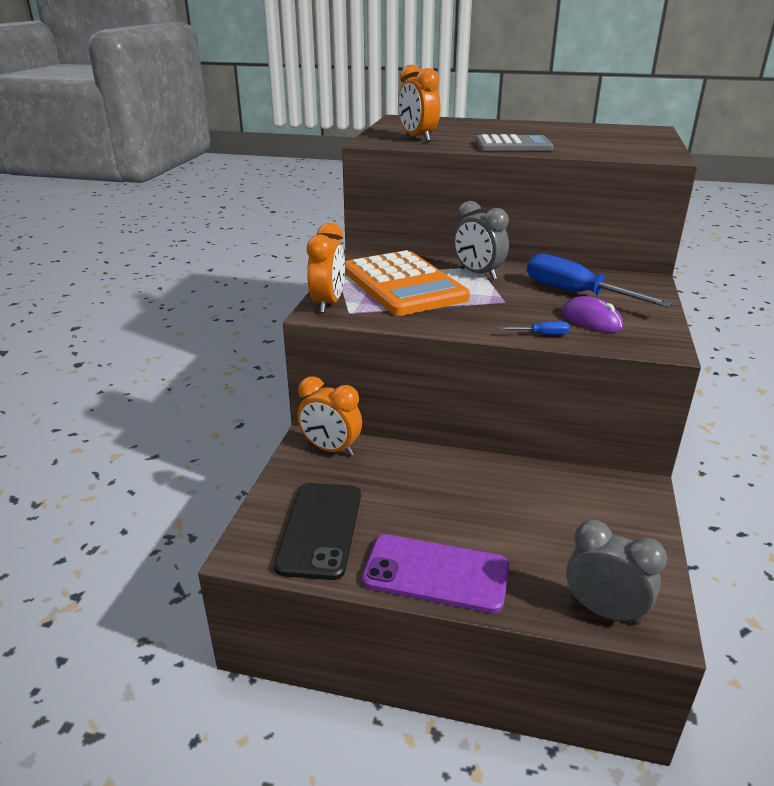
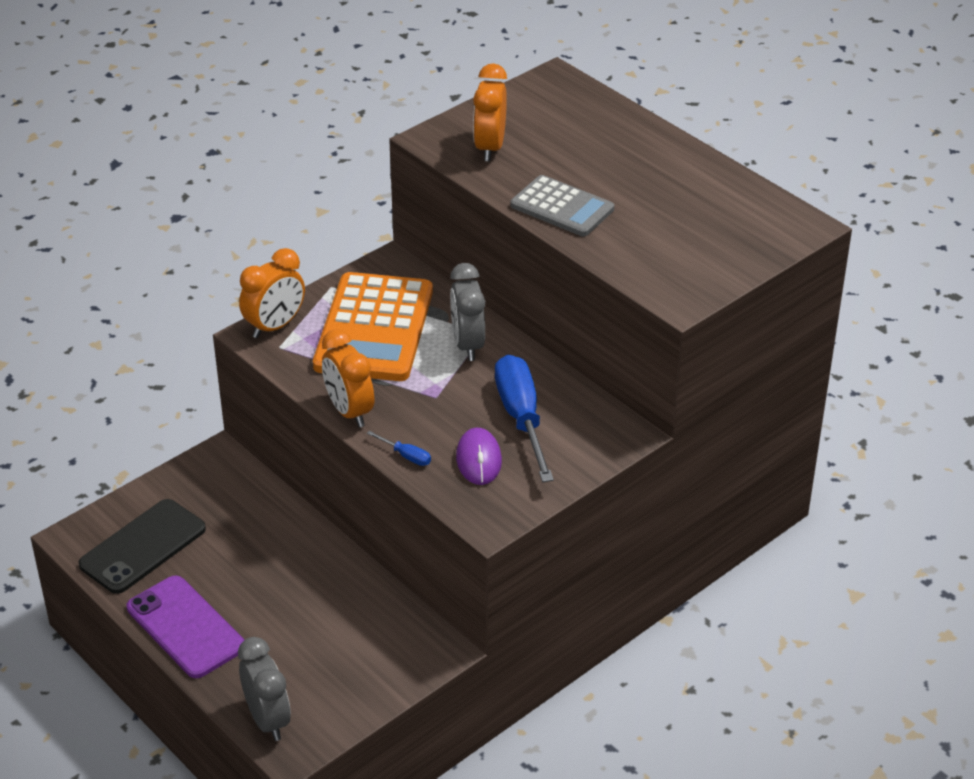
camera: 35 degrees right, 10 degrees up
(331, 449) = (228, 474): orange clock -> orange clock (349, 411)

